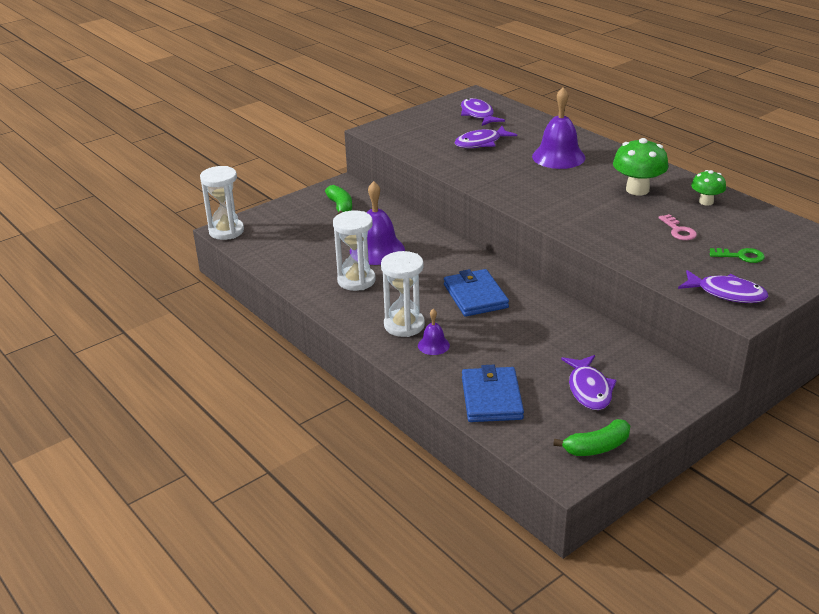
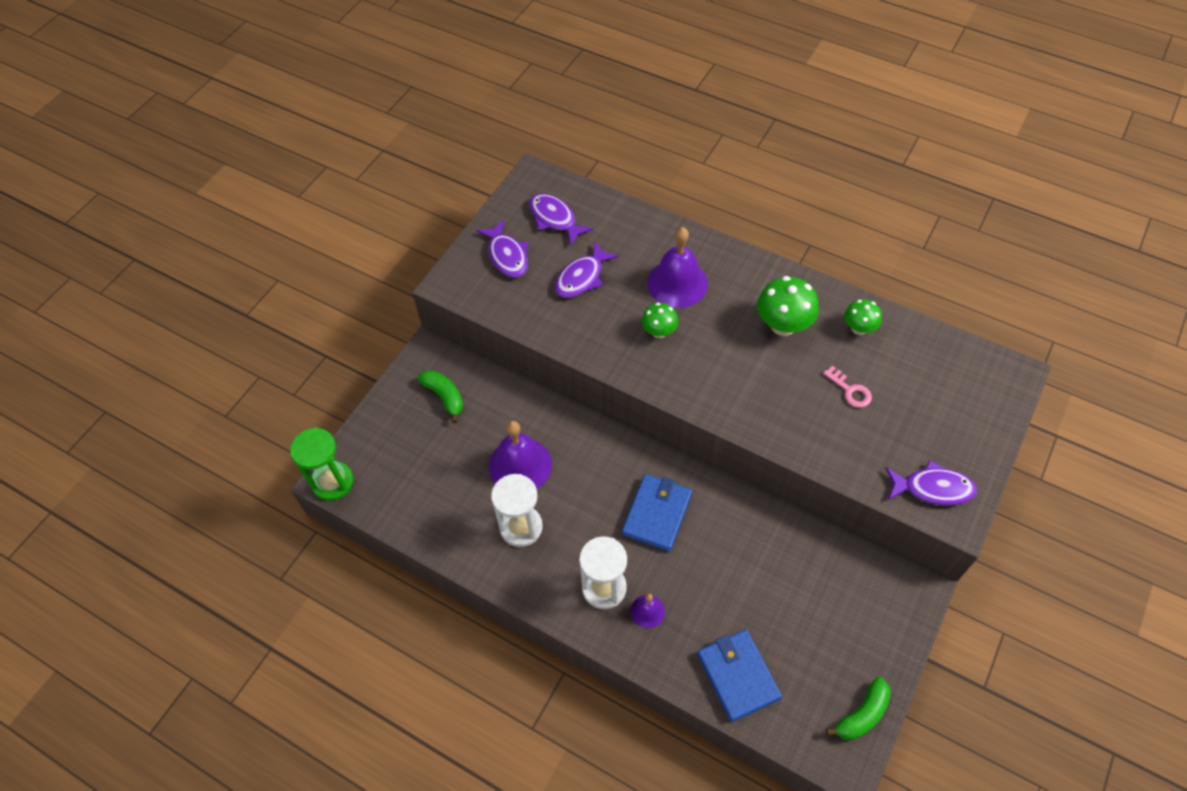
camera: 20 degrees left, 25 degrees up
(226, 231) = (332, 482): white hourglass -> green hourglass
(475, 296) = (657, 514): blue wallet -> blue wallet turned 60 degrees clockwise
(527, 176) = (659, 331): none -> green mushroom
(589, 389) = (824, 629): purple fish -> purple fish (507, 256)
(740, 256) = (924, 418): green key -> none

